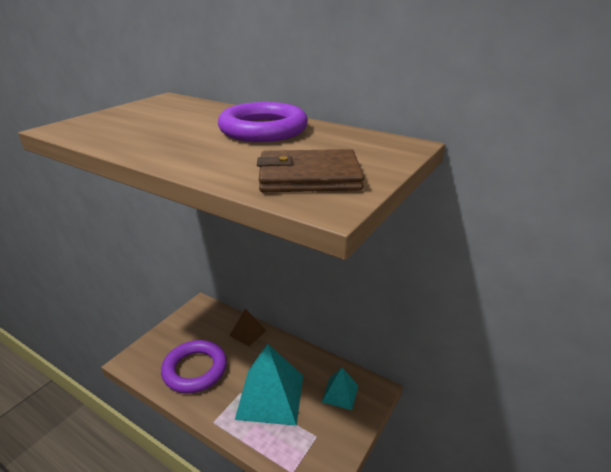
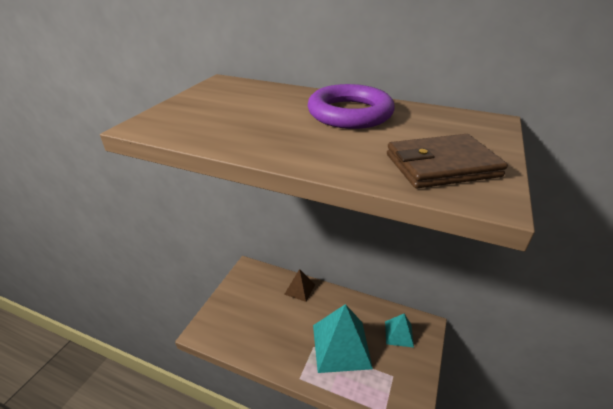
camera: 10 degrees left, 5 degrees up
(195, 369) = (265, 331): purple ring -> none

